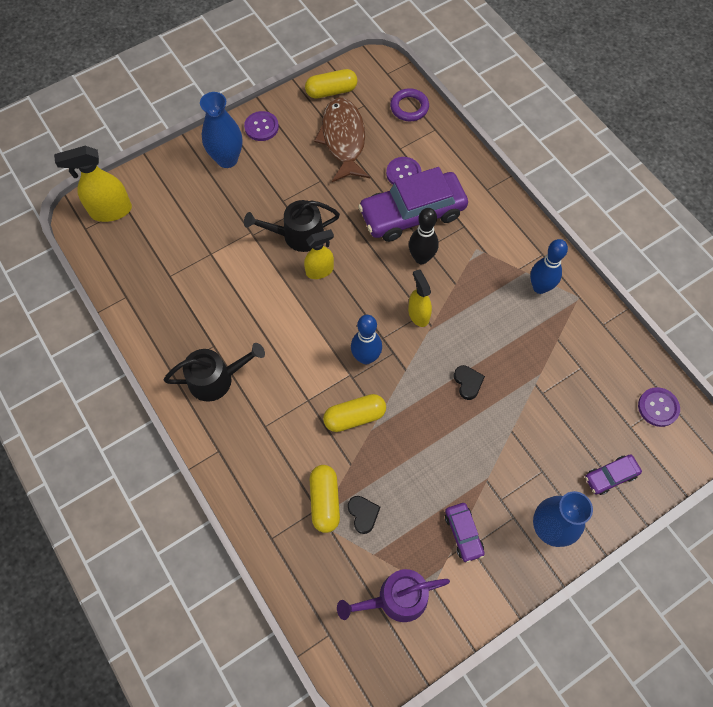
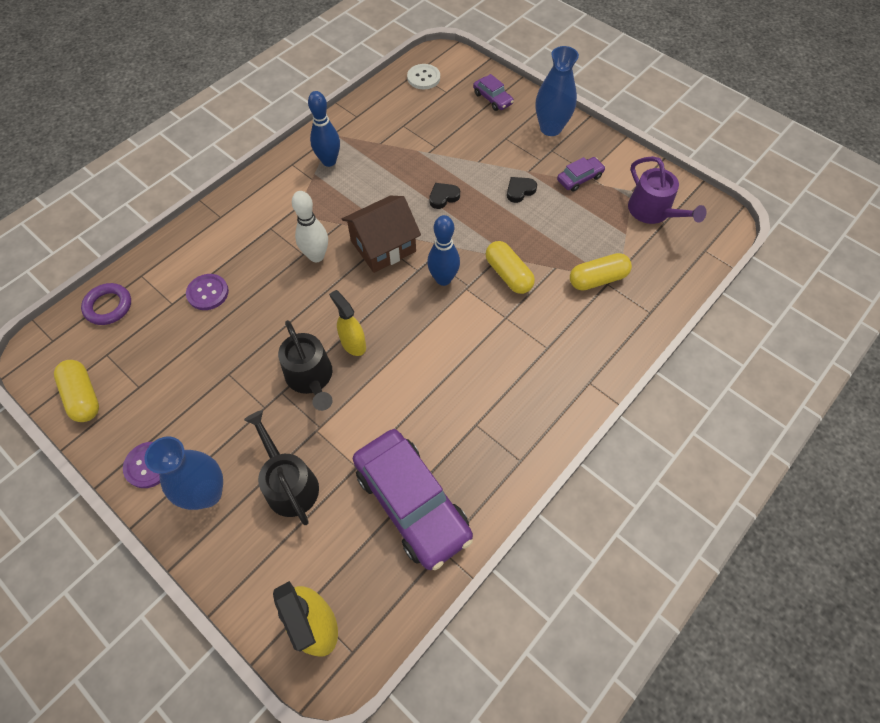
camera: 105 degrees left, 5 degrees down
(216, 379) = (514, 409): black watering can -> black watering can (289, 484)
(343, 139) = (163, 364): brown fish -> none
(363, 514) = (596, 248): black heart -> black heart (520, 191)
(412, 213) = (261, 274): purple car -> purple car (412, 503)
(418, 314) = (383, 246): yellow spray bottle -> brown house
(421, 258) = (316, 256): black bowling pin -> white bowling pin
(658, 407) = (423, 78): purple button -> white button

